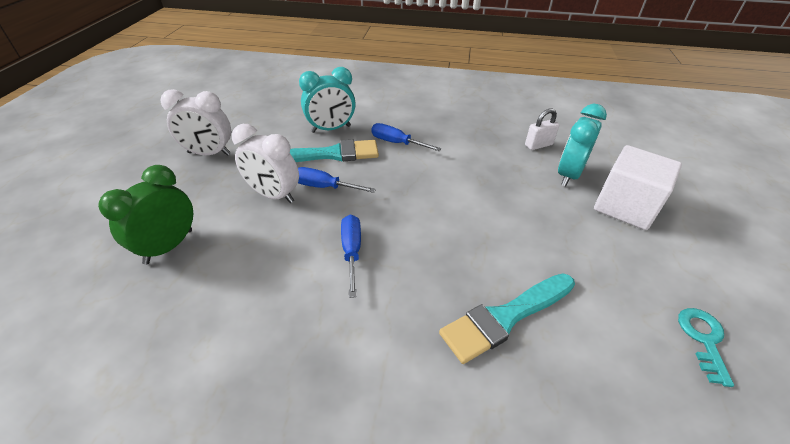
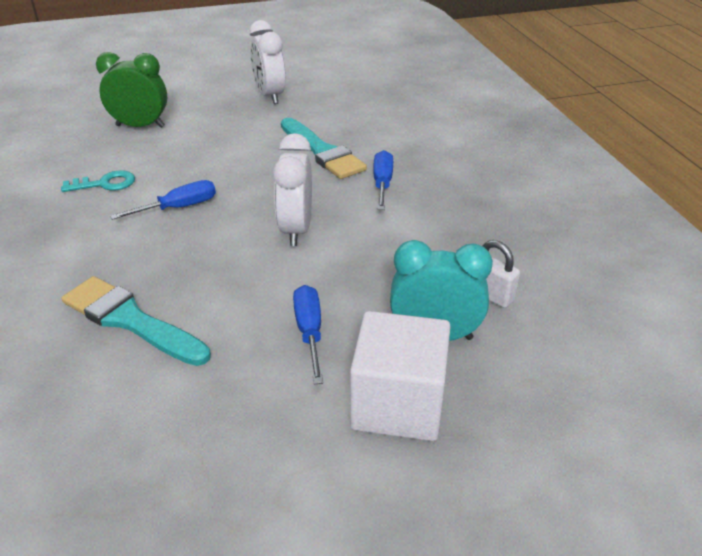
camera: 65 degrees right, 5 degrees down
(274, 195) = (232, 145): white clock -> white clock (296, 230)
(323, 187) = (264, 165): blue screwdriver -> blue screwdriver (309, 331)
(331, 129) = (370, 137): turquoise clock -> none
(703, 339) = (155, 494): turquoise key -> turquoise key (105, 184)

